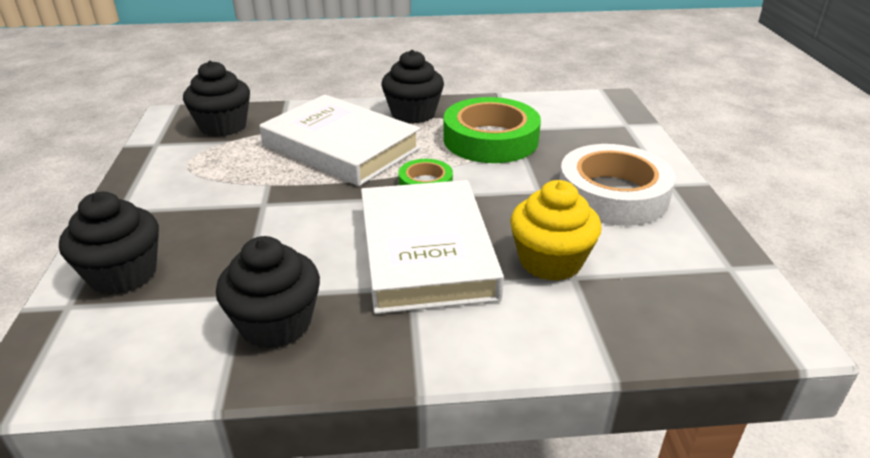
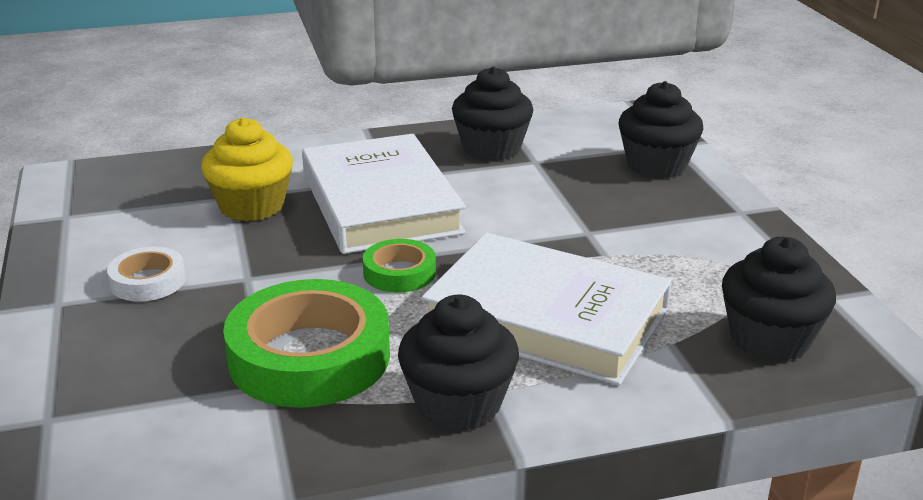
camera: 170 degrees right, 5 degrees down
(612, 194) = (148, 281): white tape -> white tape, size x0.51

